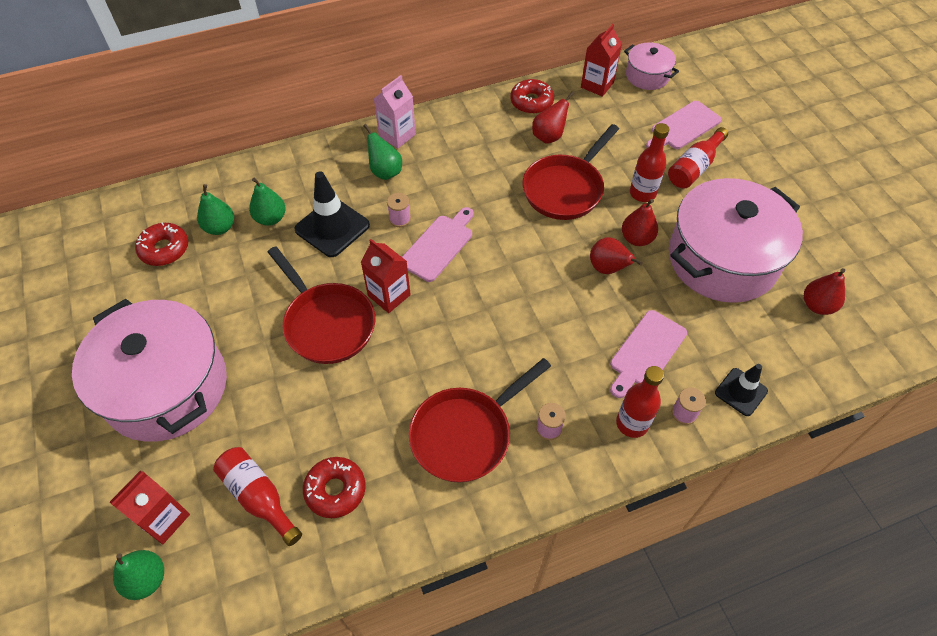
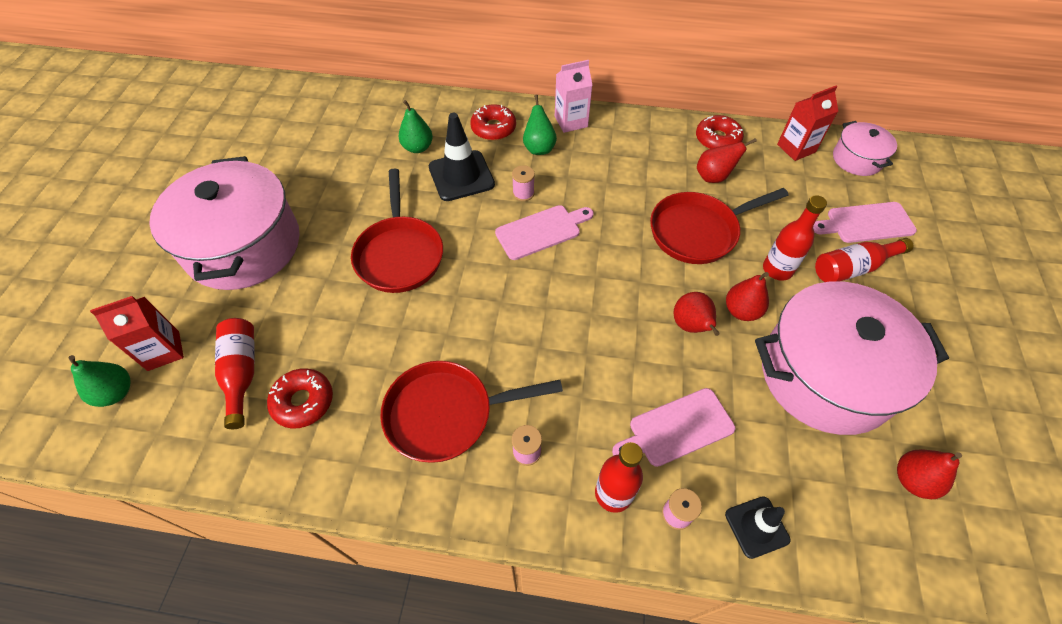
camera: 30 degrees right, 0 degrees up
(164, 249) = (322, 138): red donut -> red donut (493, 128)
(220, 227) = (374, 138): green pear -> none
(389, 295) = (467, 255): red carton -> none

